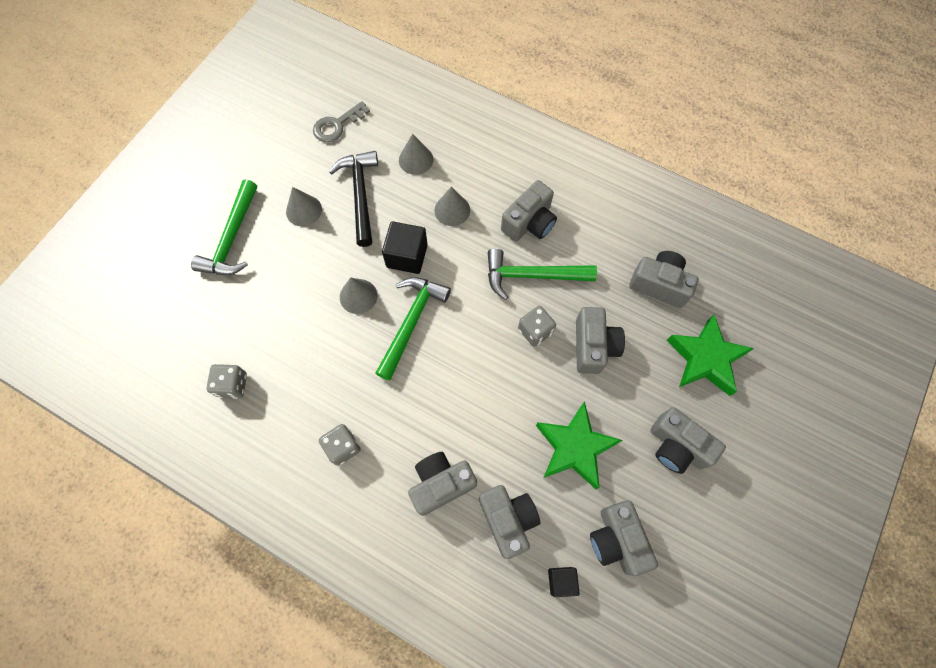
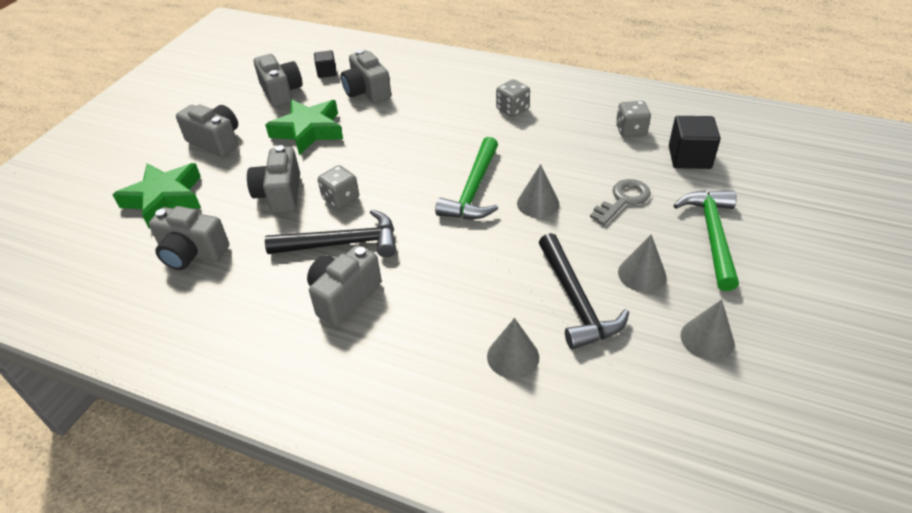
camera: 175 degrees right, 25 degrees down
(337, 125) = (653, 393): grey key -> grey key (623, 200)
(407, 256) = (494, 244): black cube -> black cube (689, 157)
(441, 484) = (423, 101): grey camera -> none
(452, 210) = (447, 298): grey cone -> grey cone (707, 339)
(532, 276) = (342, 243): green hammer -> black hammer

